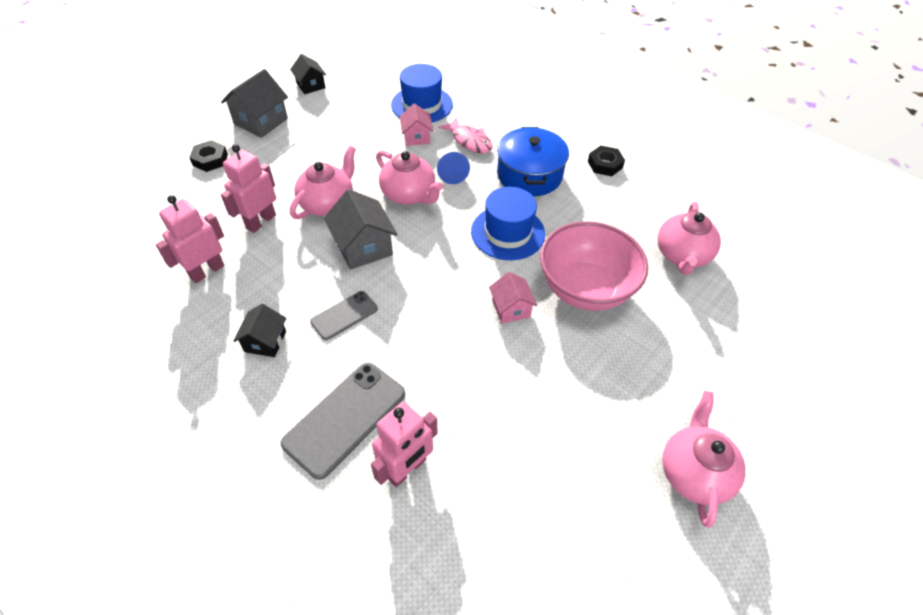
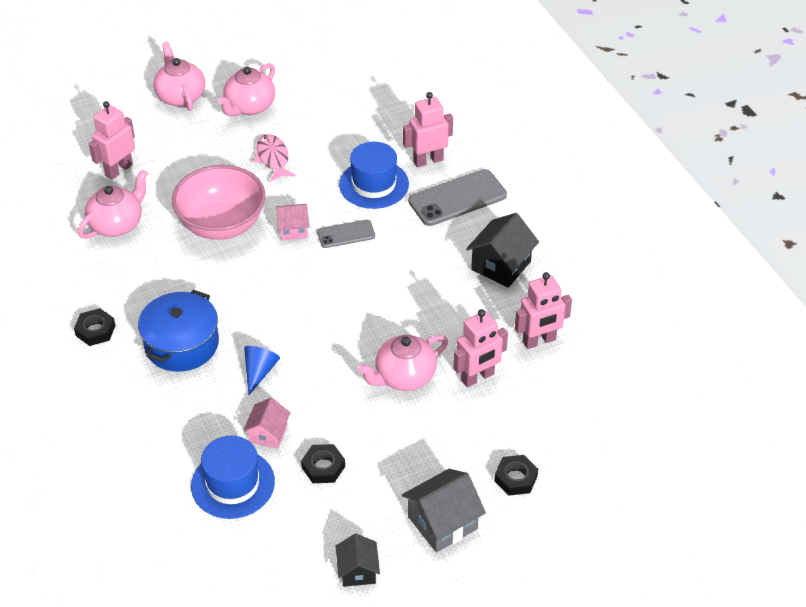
camera: 155 degrees left, 5 degrees down
(265, 341) = (501, 265): black house -> black house, size x1.59
(344, 315) = (430, 266): grey phone -> grey phone (346, 234)
(363, 129) = (323, 467): none -> black nut
(363, 247) = (389, 319): grey house -> none
(409, 195) = (318, 360): pink teapot -> pink teapot (180, 96)
(470, 141) = (212, 407): pink fish -> pink fish (273, 158)
(508, 232) = (249, 291): blue hat -> blue hat (374, 184)
(511, 308) = (293, 229): pink house -> pink house turned 75 degrees clockwise
(745, 316) = (118, 170): none -> pink robot

